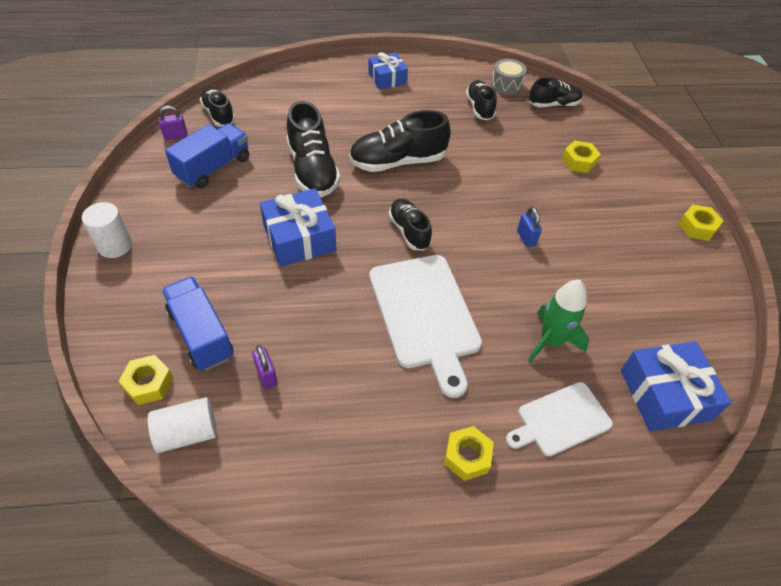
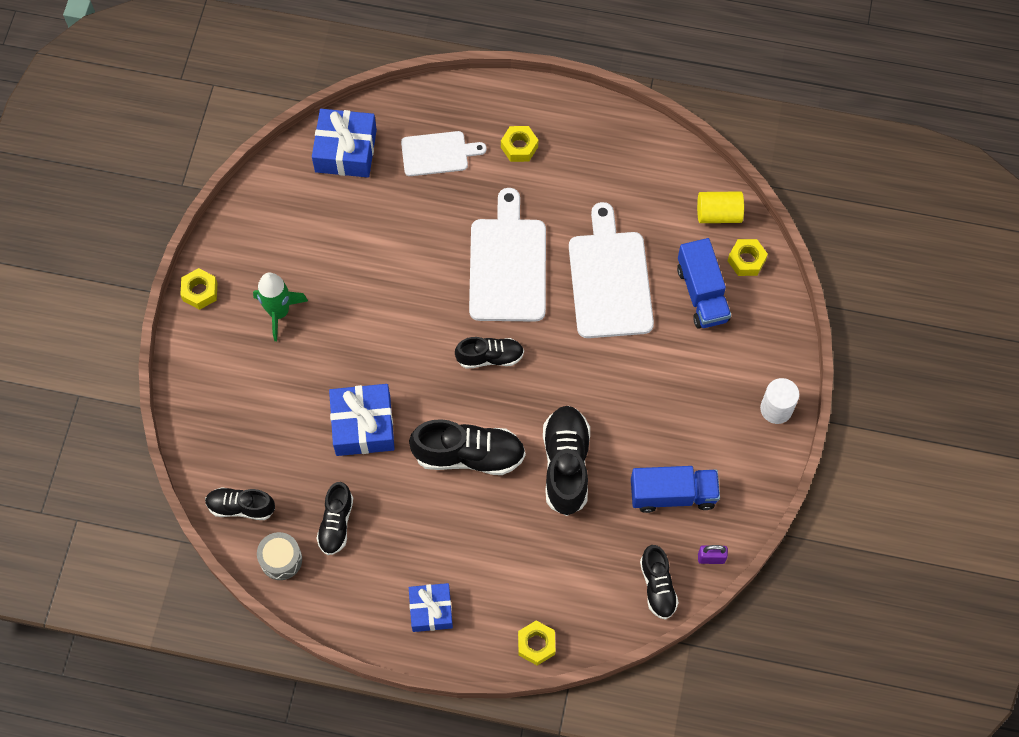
camera: 160 degrees left, 15 degrees up
(187, 433) = (718, 214): white cylinder -> yellow cylinder
(213, 168) = (673, 494): blue truck -> blue truck turned 150 degrees counterclockwise
(266, 376) = (653, 244): purple padlock -> none
(299, 238) = (599, 375): blue gift -> blue gift (363, 425)
(309, 325) = (610, 279): none -> white cutting board
(409, 231) = (490, 357): black shoe -> black shoe turned 90 degrees counterclockwise
(526, 238) = (378, 321): blue padlock -> none
(550, 341) = (411, 215): green rocket -> green rocket (279, 312)
(579, 161) = (266, 406): yellow nut -> yellow nut (536, 644)

